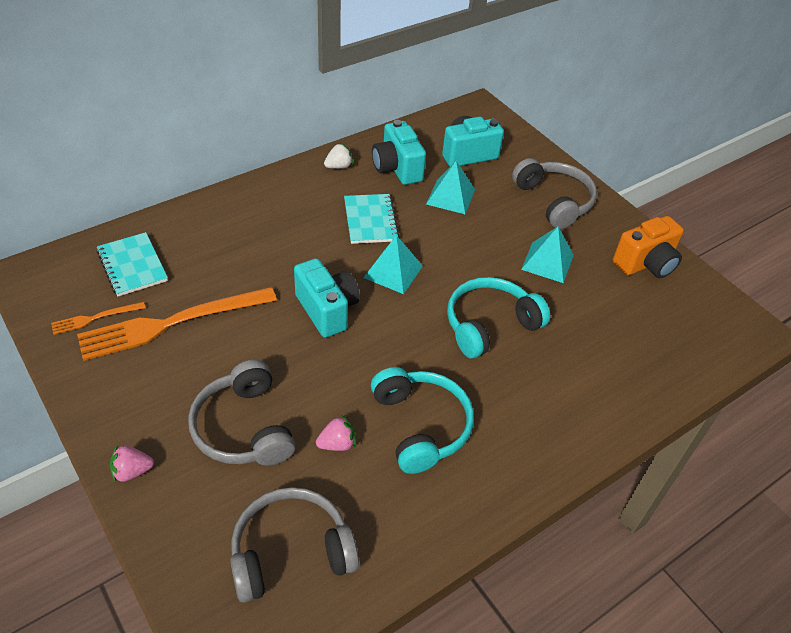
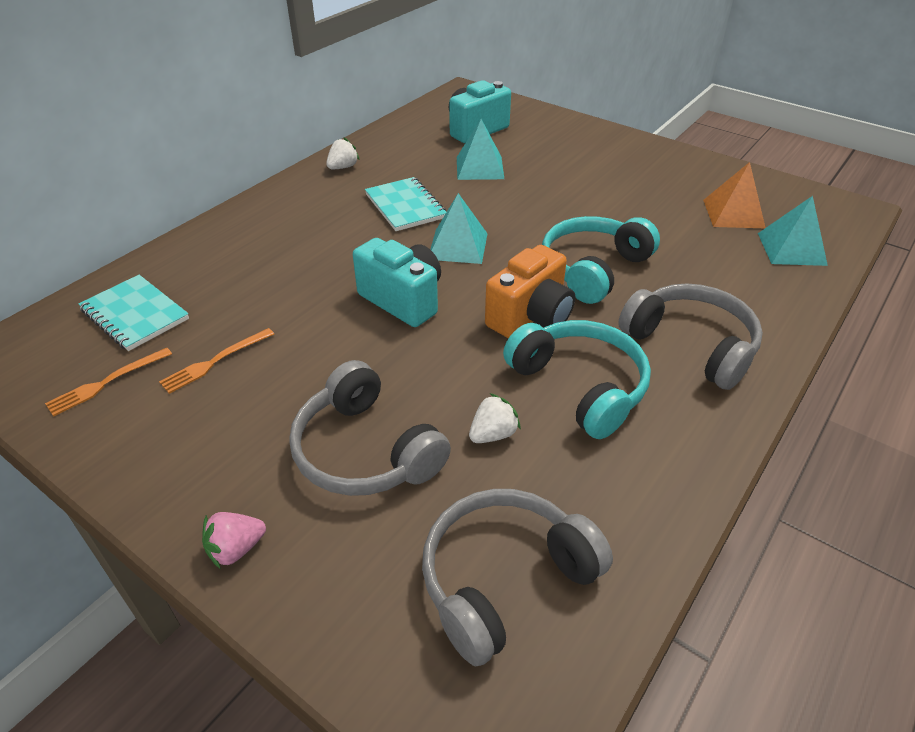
camera: 15 degrees left, 5 degrees down
(172, 323) = (215, 361): orange fork -> orange fork, size x0.46
(337, 444) = (493, 434): pink strawberry -> white strawberry
(397, 168) = (408, 156): turquoise camera -> none
(547, 262) = (615, 200): turquoise pyramid -> turquoise pyramid (791, 249)
(554, 201) = (587, 149): grey headphones -> grey headphones (691, 345)
(643, 304) = (733, 213): none -> orange pyramid
(645, 264) = (711, 180): orange camera -> orange camera (530, 317)

